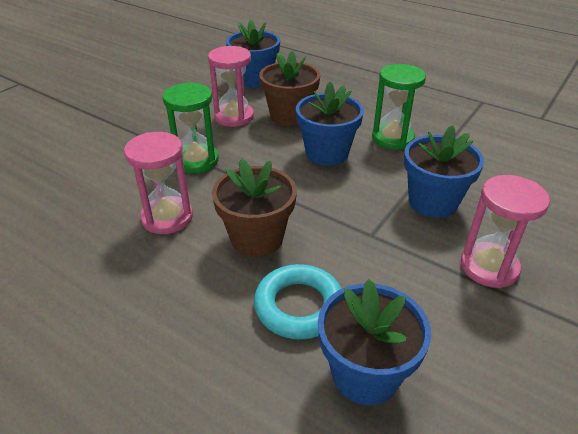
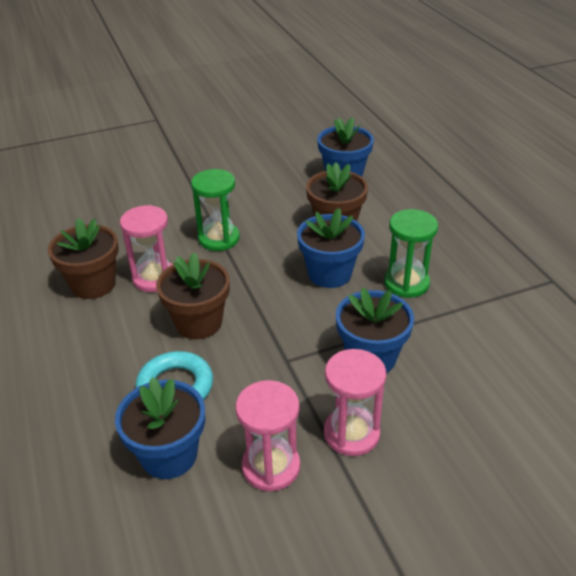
camera: 35 degrees right, 0 degrees up
(103, 250) = (93, 284): none -> brown flower pot
(234, 117) = (287, 209): pink hourglass -> pink hourglass (271, 466)

